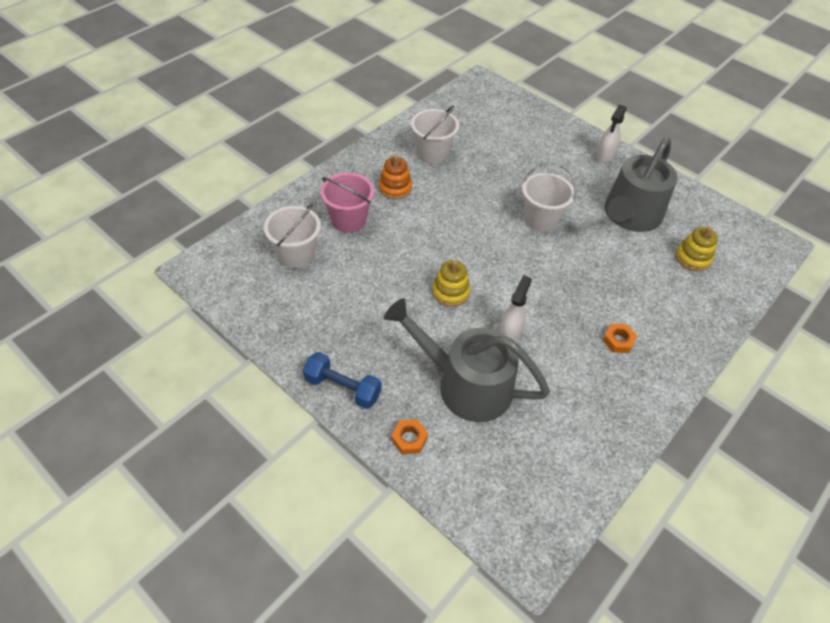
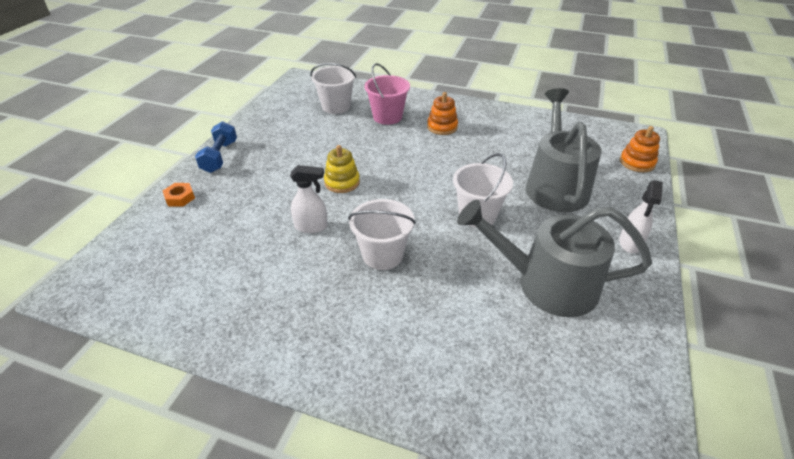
camera: 70 degrees right, 10 degrees down
(432, 153) = (504, 134): white bucket -> white bucket (382, 255)
(466, 384) = (243, 214): grey watering can -> grey watering can (555, 185)
(516, 103) = (637, 162): none -> orange stacking toy
(604, 156) = (630, 243): white spray bottle -> white spray bottle turned 75 degrees counterclockwise
(618, 341) = (340, 308): orange nut -> none
(692, 258) = (523, 360): yellow stacking toy -> none

